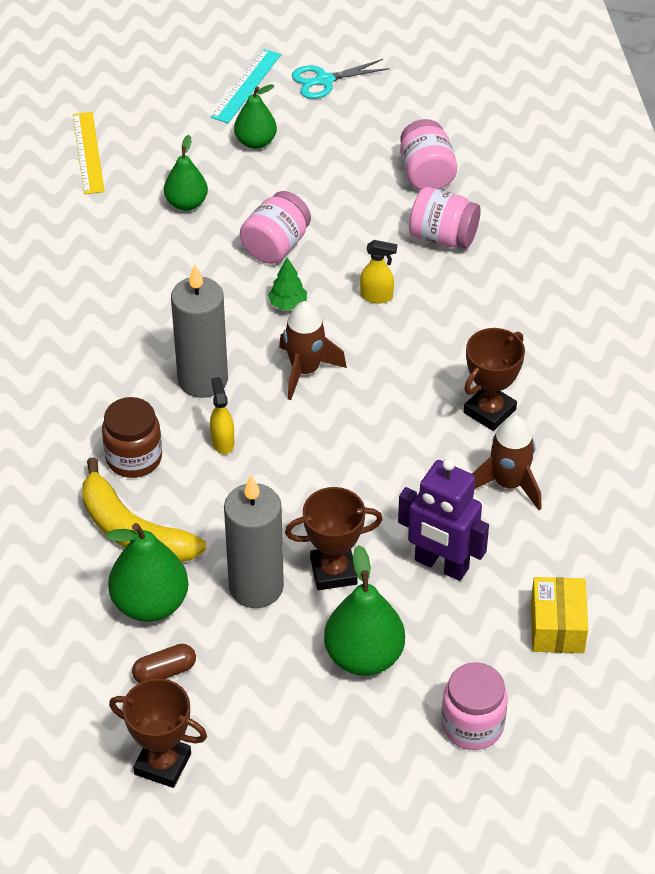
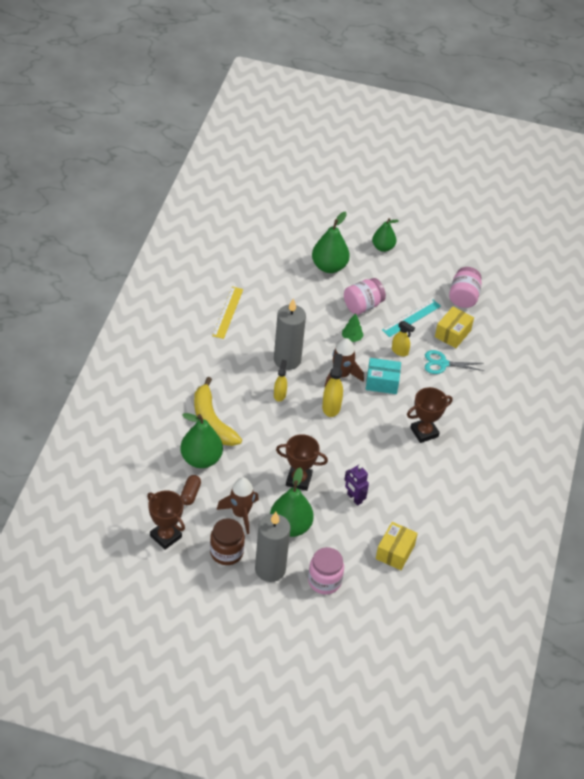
camera: 20 degrees right, 0 degrees up
(88, 152) = (293, 221): yellow ruler -> yellow ruler (228, 312)
(134, 458) = (232, 385): brown jar -> brown jar (226, 552)
(165, 672) = (190, 494): brown capsule -> brown capsule turned 75 degrees counterclockwise
(186, 203) = (329, 266): green pear -> green pear, size x1.53
(246, 86) = (395, 215): turquoise ruler -> turquoise ruler (411, 318)
(256, 587) = (256, 472): grey candle -> grey candle (270, 569)
(318, 428) = (331, 406): none -> yellow spray bottle
(324, 80) = (438, 227): turquoise scissors -> turquoise scissors (443, 364)
(377, 357) = (382, 382): none -> turquoise box
(441, 565) = (354, 498): purple robot -> purple robot, size x0.61
(443, 237) = (452, 334): pink jar -> yellow box
(508, 484) = (412, 472): brown rocket -> brown rocket (240, 514)

